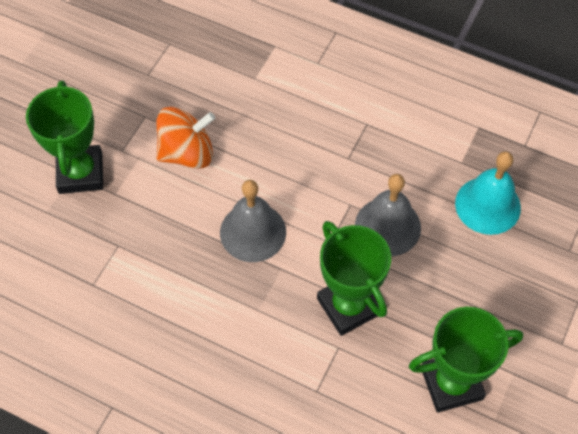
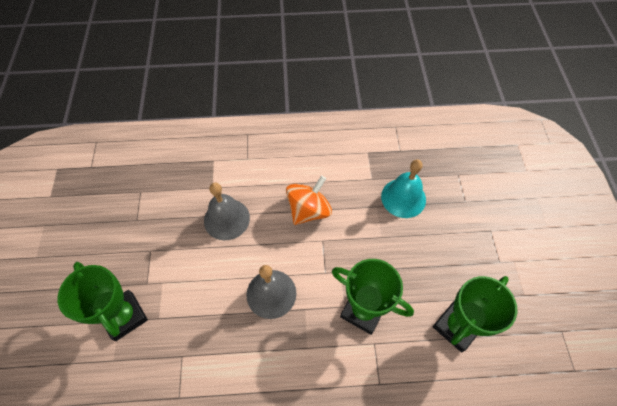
camera: 30 degrees left, 0 degrees up
(187, 153) = (194, 261): orange spinning top -> orange spinning top (308, 210)
(387, 226) = (354, 243): grey bell -> grey bell (226, 219)

